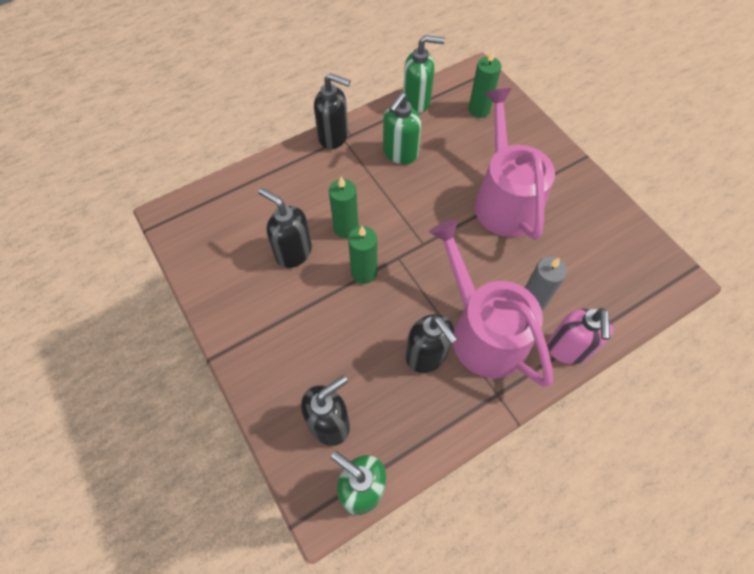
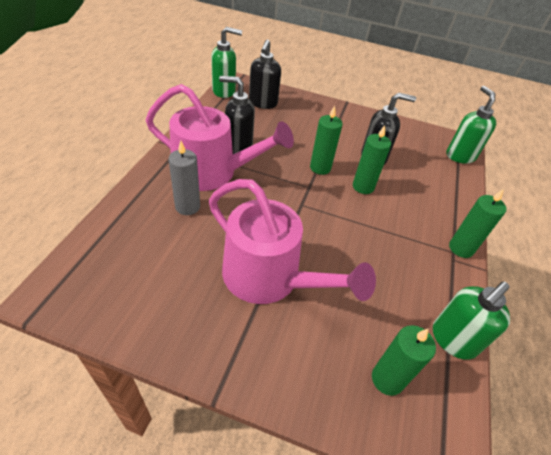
camera: 135 degrees right, 15 degrees down
(334, 137) = (461, 248): black soap dispenser -> green candle
(400, 153) = (397, 267): green soap dispenser -> green soap dispenser (460, 156)
(568, 349) = (142, 189): pink soap dispenser -> none

